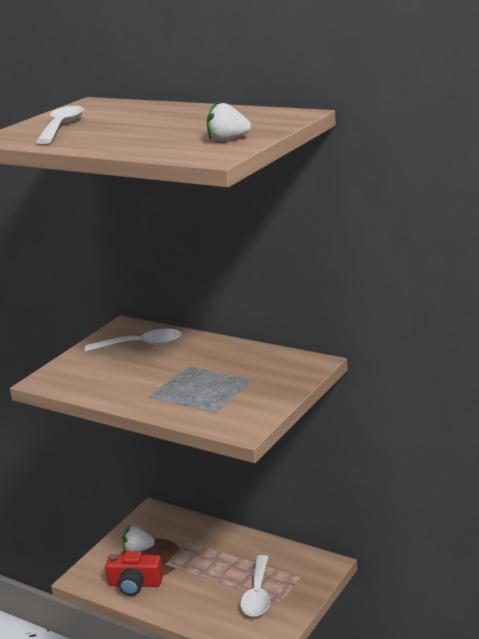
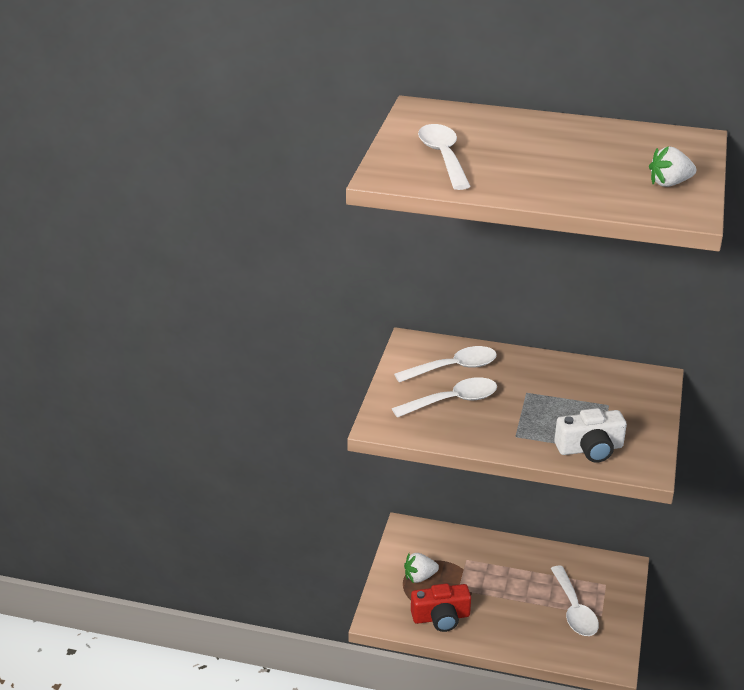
camera: 20 degrees left, 10 degrees up
(119, 368) = (453, 401): none -> white spoon
(205, 410) = (590, 449): none -> white camera

